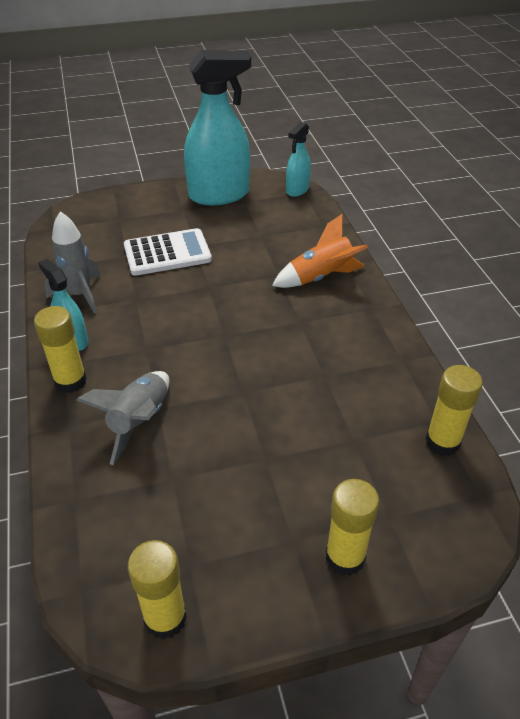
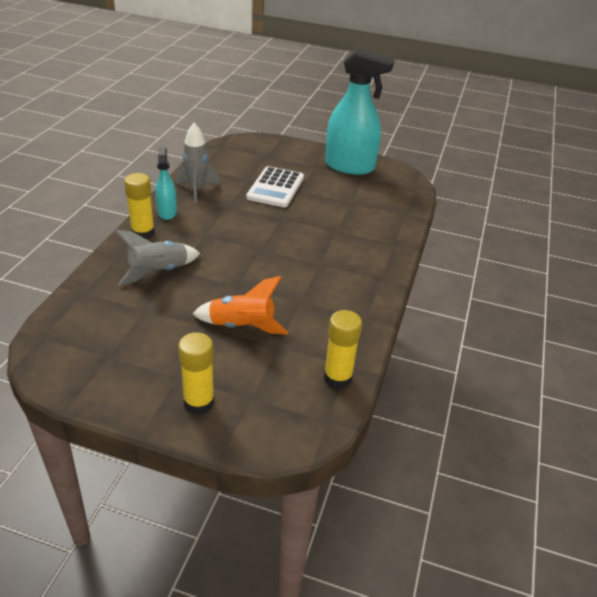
camera: 30 degrees right, 5 degrees down
(165, 618) = (68, 373): yellow glue stick -> none
(167, 253) = (275, 188): white calculator -> white calculator turned 90 degrees clockwise
(297, 190) = (411, 184): turquoise spray bottle -> none
(321, 277) = (365, 244): orange rocket -> orange rocket (242, 326)

